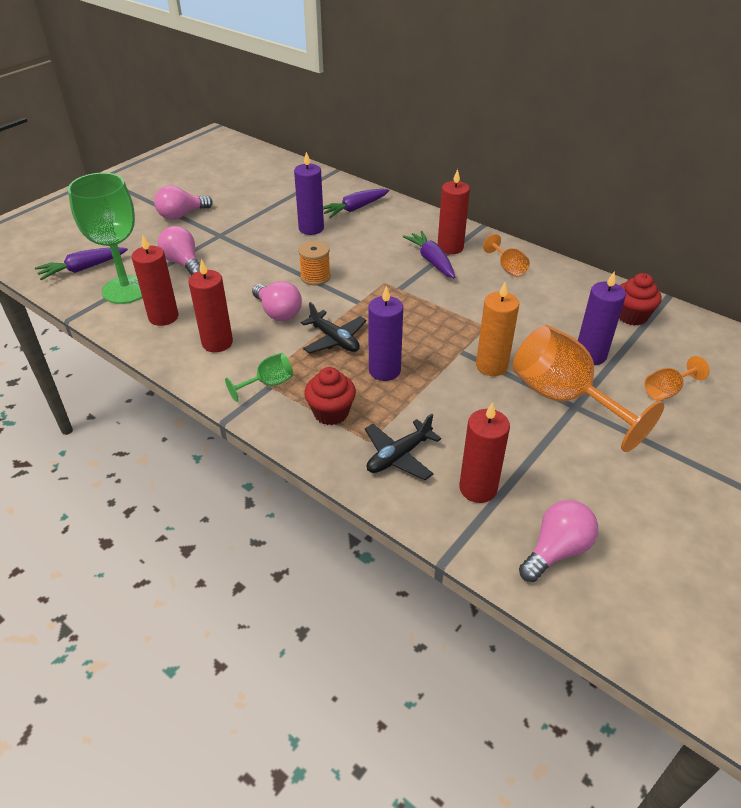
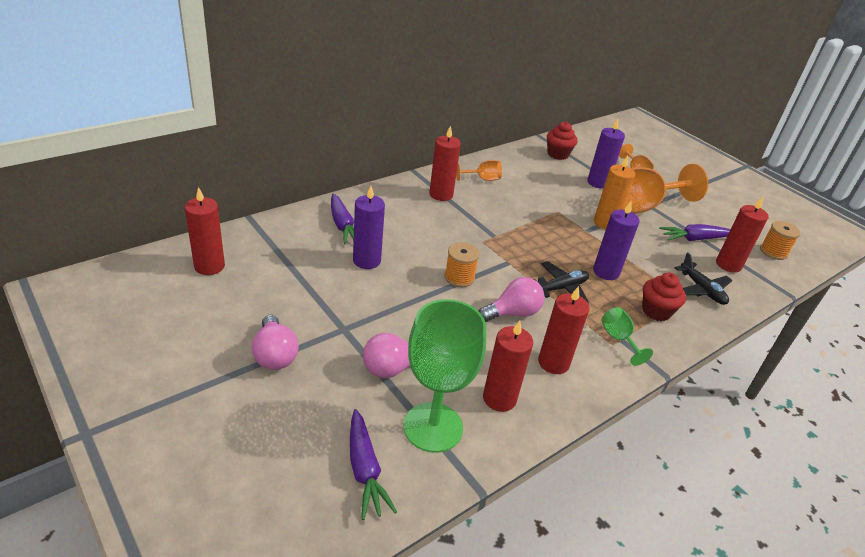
camera: 80 degrees left, 5 degrees down
(265, 171) = (209, 266): none -> red candle
(431, 260) = (457, 209): purple carrot -> purple carrot (694, 239)
(556, 550) = (773, 252): pink light bulb -> orange spool

